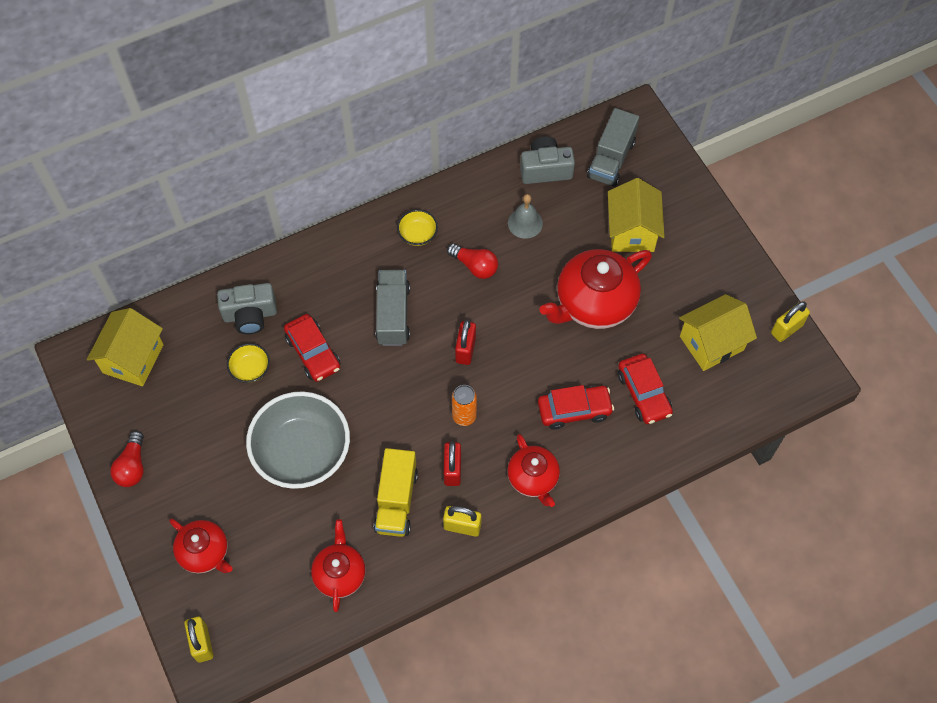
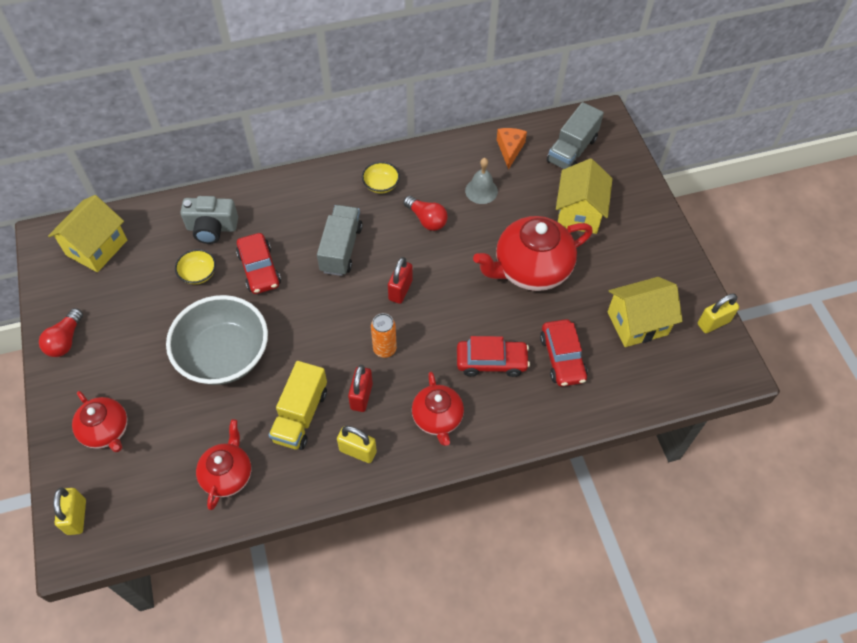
camera: 10 degrees right, 5 degrees down
(545, 169) = (510, 149): grey camera -> orange cheese

